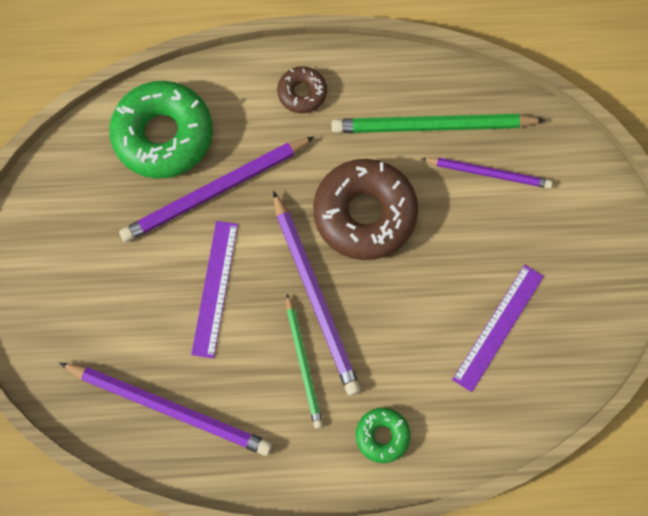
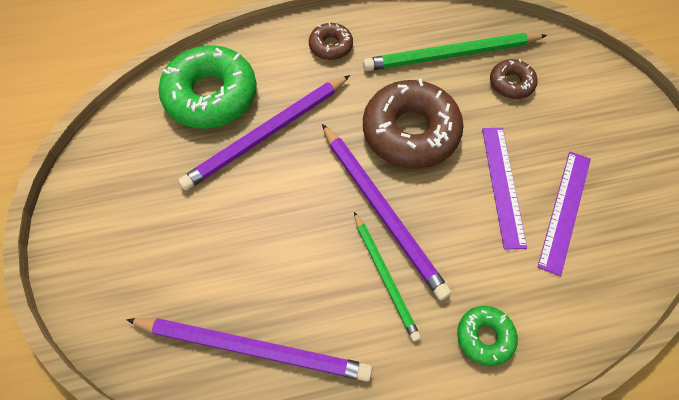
camera: 10 degrees left, 10 degrees down
(214, 288) = (281, 219): purple ruler -> purple ruler (502, 185)
(488, 173) = (511, 83): purple pencil -> brown donut

